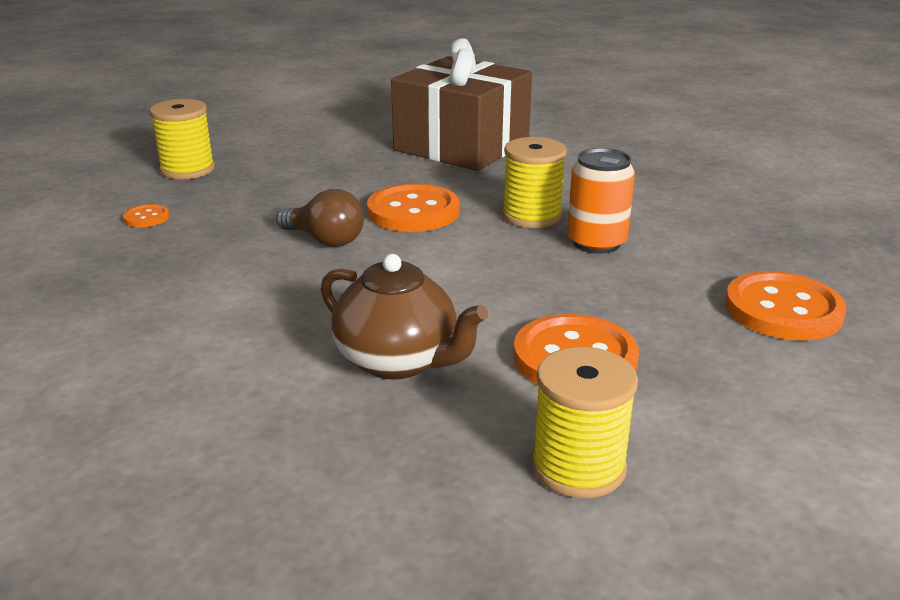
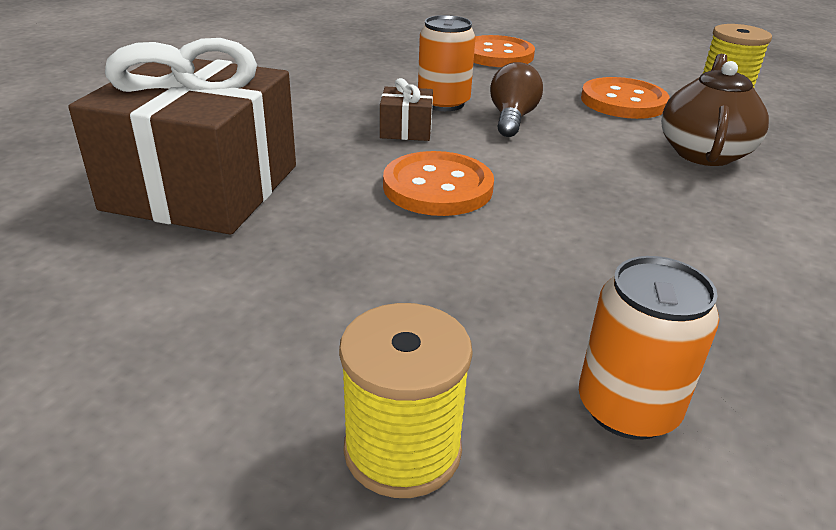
camera: 110 degrees left, 5 degrees up
(146, 218) = (627, 408): orange button -> orange can
(325, 240) = (551, 225): brown light bulb -> brown light bulb (512, 118)
(532, 216) = (406, 130): yellow spool -> brown gift

